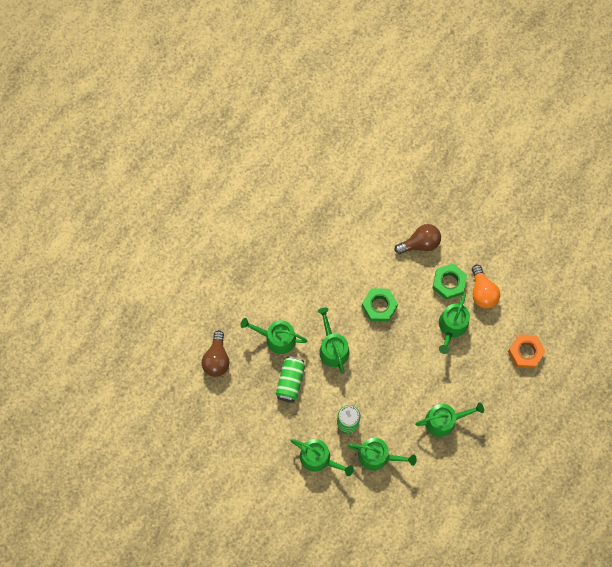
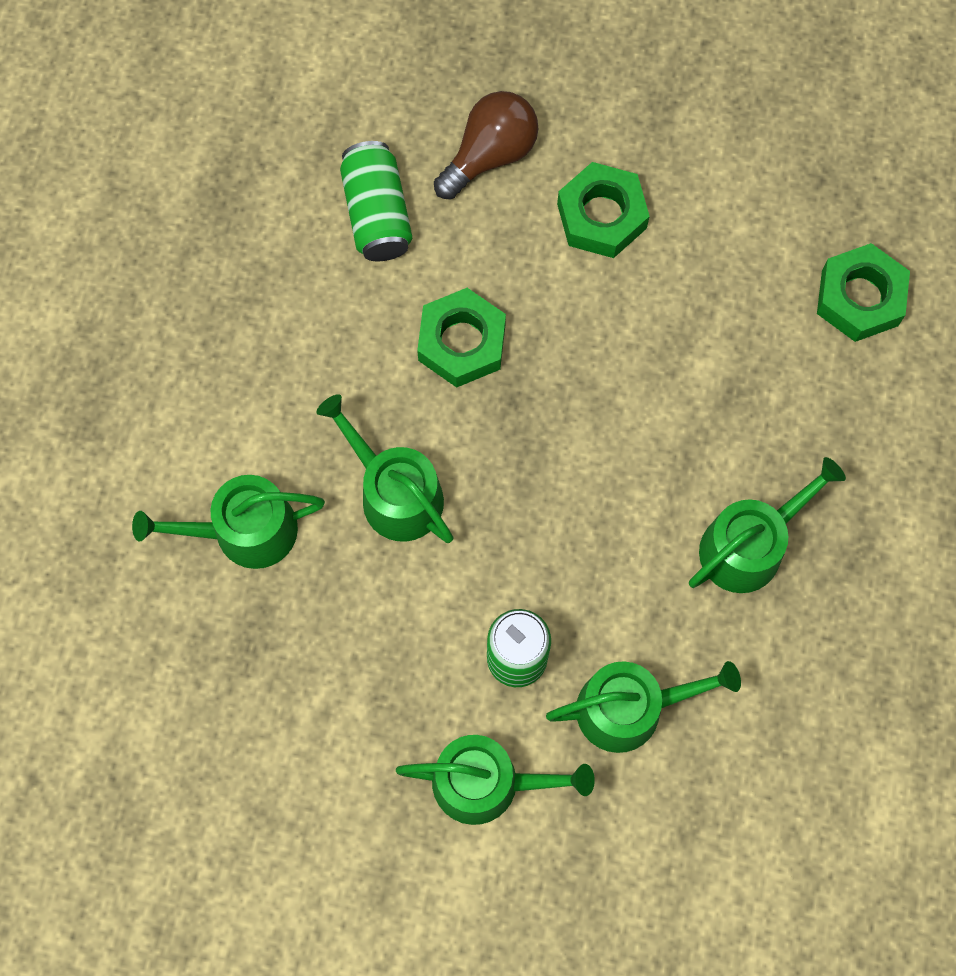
camera: 25 degrees left, 0 degrees up
(216, 359) = (115, 651): brown light bulb -> none
(290, 381) = (327, 622): green can -> green can (377, 213)
(452, 326) = (658, 314): green watering can -> none
(482, 292) = (691, 203): orange light bulb -> none
(525, 352) = (860, 298): orange nut -> green nut

